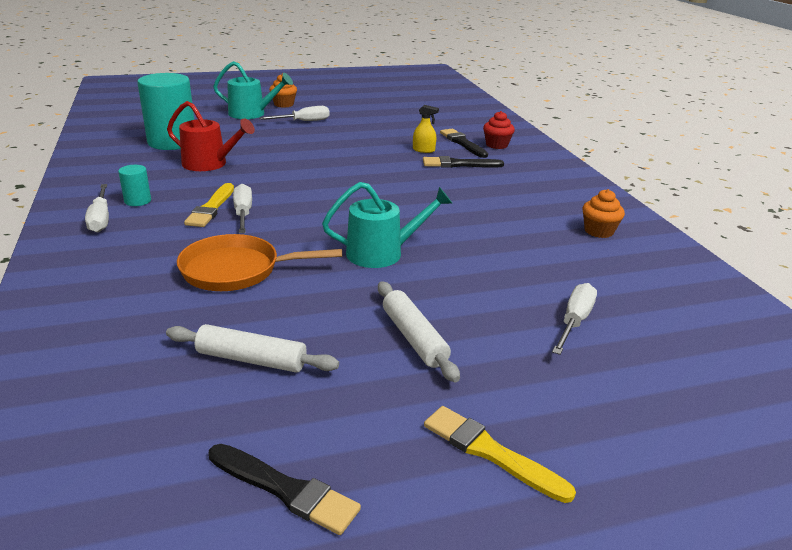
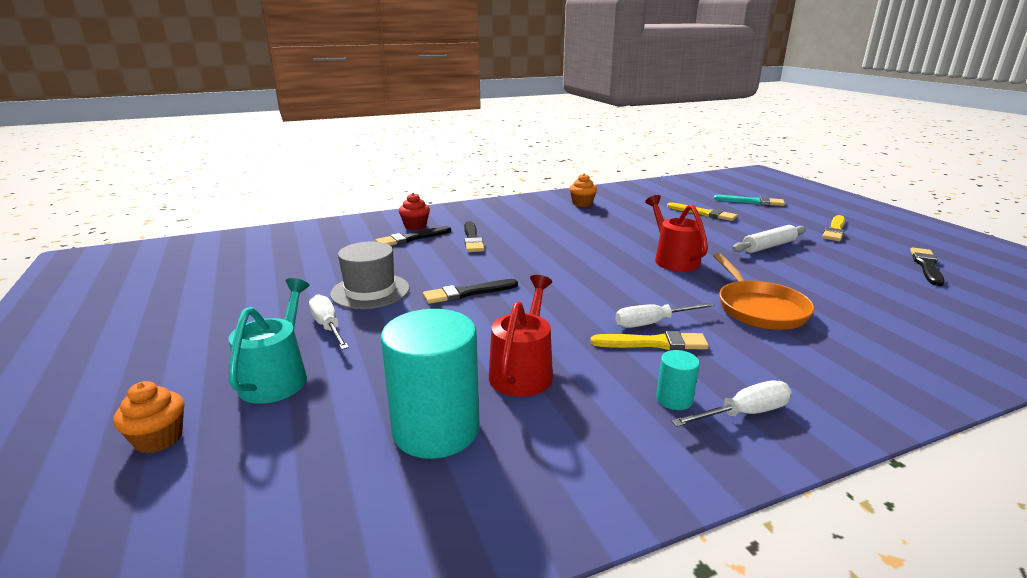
camera: 95 degrees left, 5 degrees down
(252, 359) = (853, 286): white rolling pin -> none
(284, 104) = (227, 354): orange cupcake -> orange cupcake (159, 439)
(336, 156) = (467, 293): none -> black brush
(352, 130) = (370, 291): none -> grey hat
(382, 253) = (673, 259): turquoise watering can -> red watering can
(423, 150) = (436, 253): yellow spray bottle -> none
(574, 321) = (703, 213): white screwdriver -> yellow brush
(670, 403) = (752, 202): none -> turquoise brush

